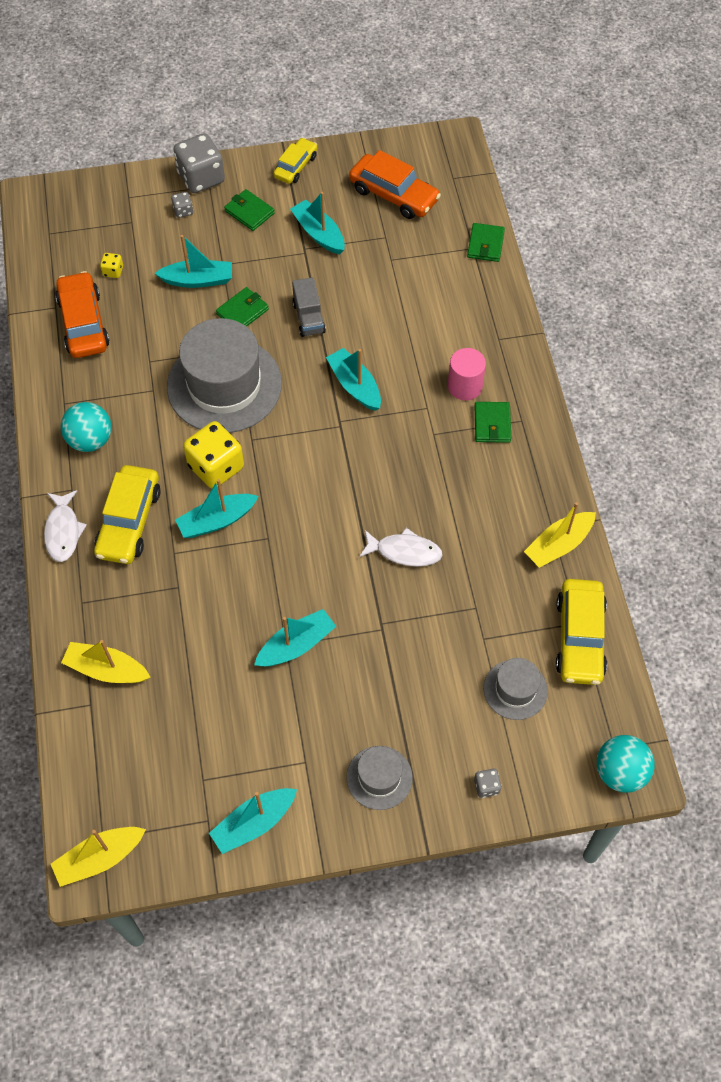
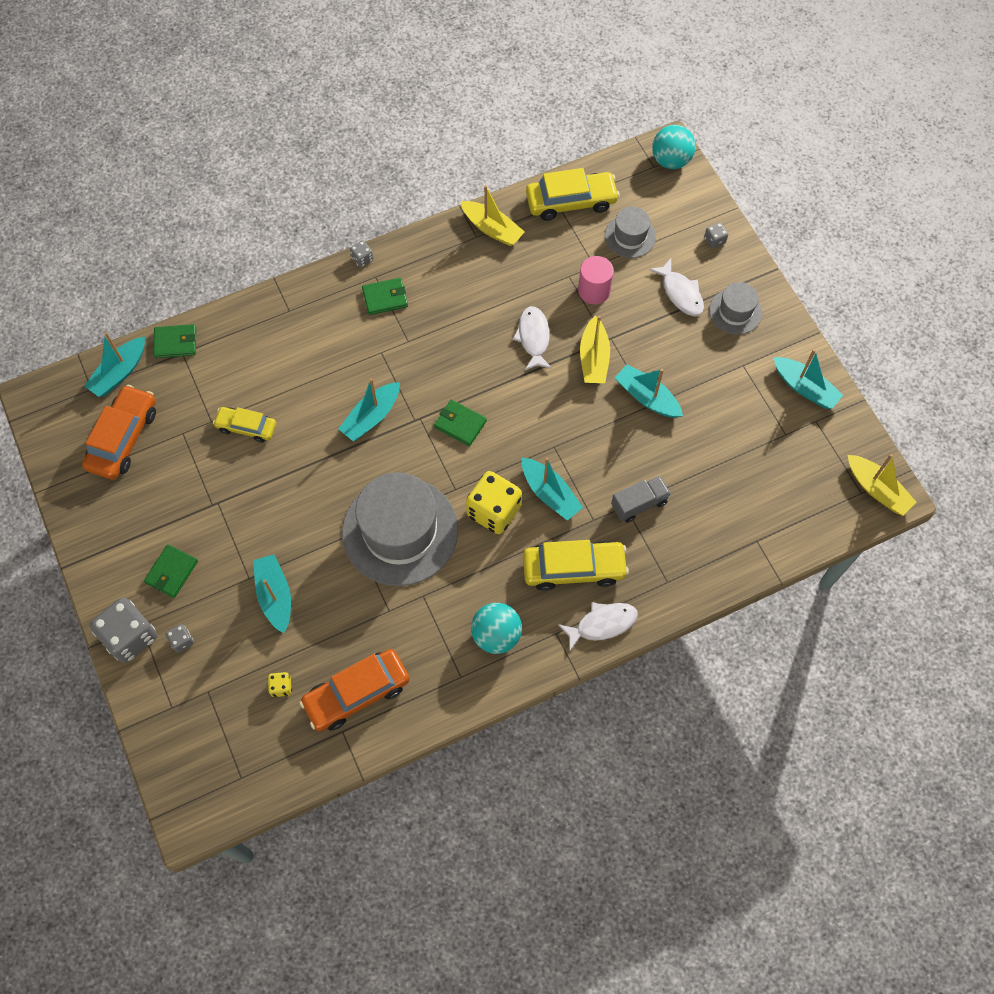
camera: 105 degrees left, 5 degrees up
(106, 669) = (721, 538): yellow boat -> yellow boat (594, 358)
(242, 311) = (306, 540): green wallet -> green wallet (460, 424)
(295, 166) = (97, 543): yellow car -> yellow car (246, 427)
(309, 318) = (301, 477): grey truck -> grey truck (639, 504)
(318, 233) = (189, 496): turquoise boat -> turquoise boat (119, 373)
(421, 723) = (680, 293): none -> white fish
(464, 386) = (349, 327): pink cylinder -> pink cylinder (594, 291)
(547, 413) = (362, 259): none -> grey dice

